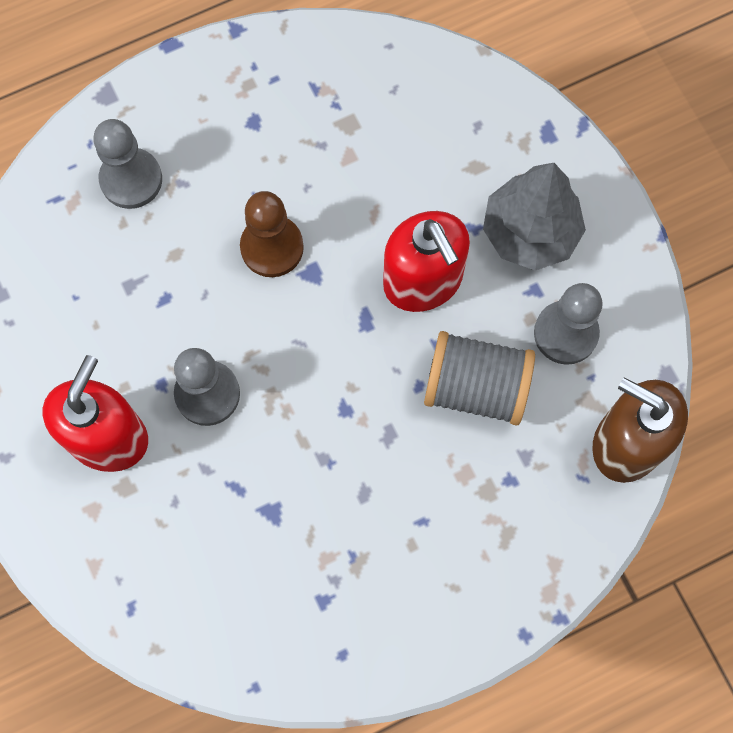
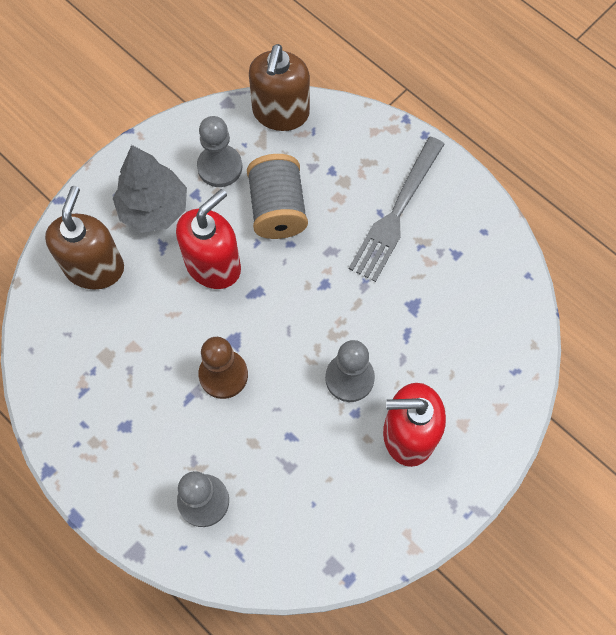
camera: 110 degrees left, 5 degrees down
(413, 543) = (396, 213): none -> grey fork
(471, 141) = (94, 267): none -> brown soap dispenser

